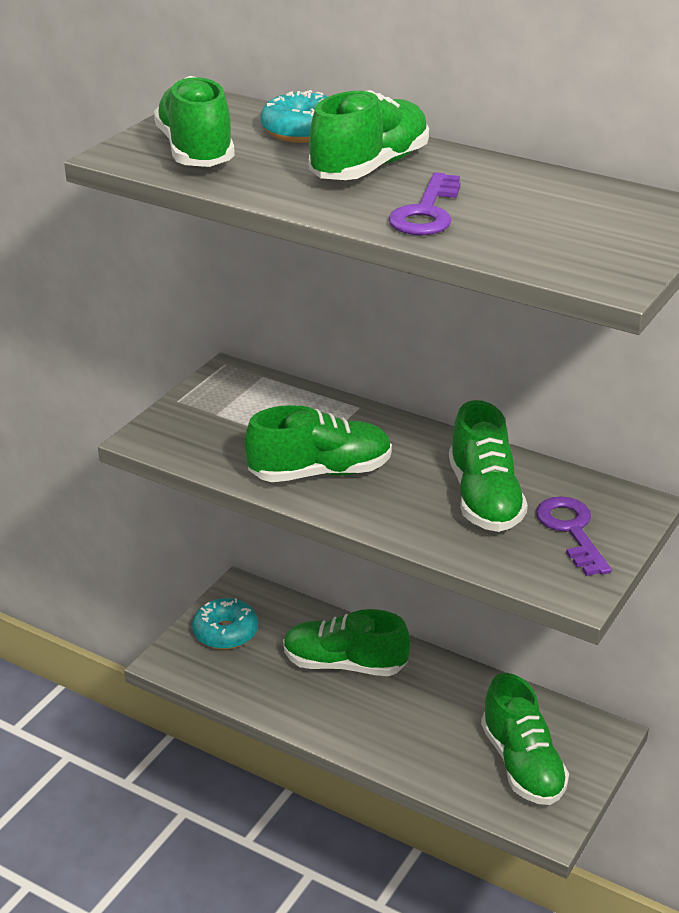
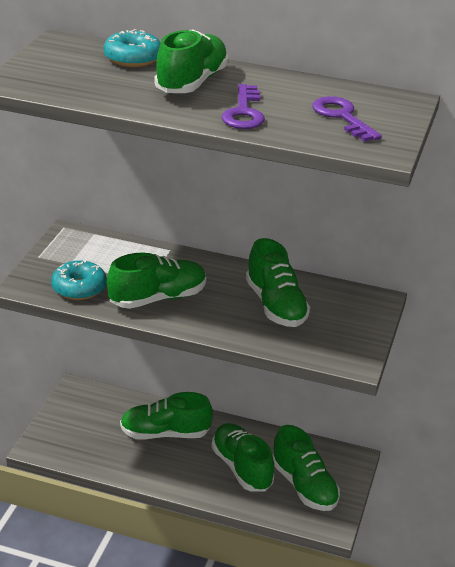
camera: 15 degrees left, 0 degrees up
(196, 151) = (64, 77): green shoe -> green shoe (241, 468)
(225, 632) = (73, 421): turquoise donut -> turquoise donut (79, 288)
(571, 531) = (339, 321): purple key -> purple key (342, 117)

